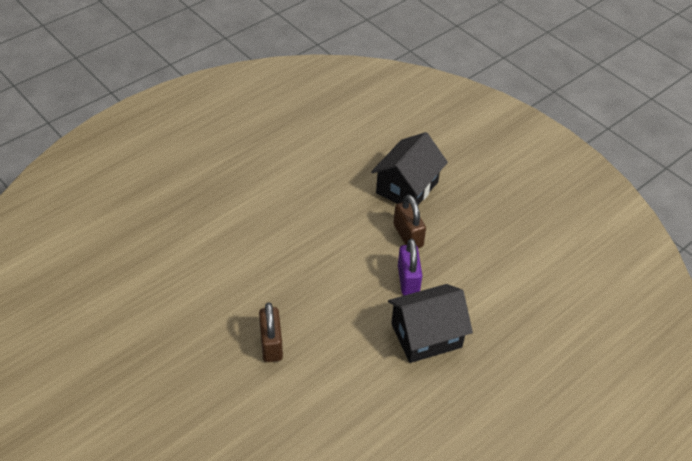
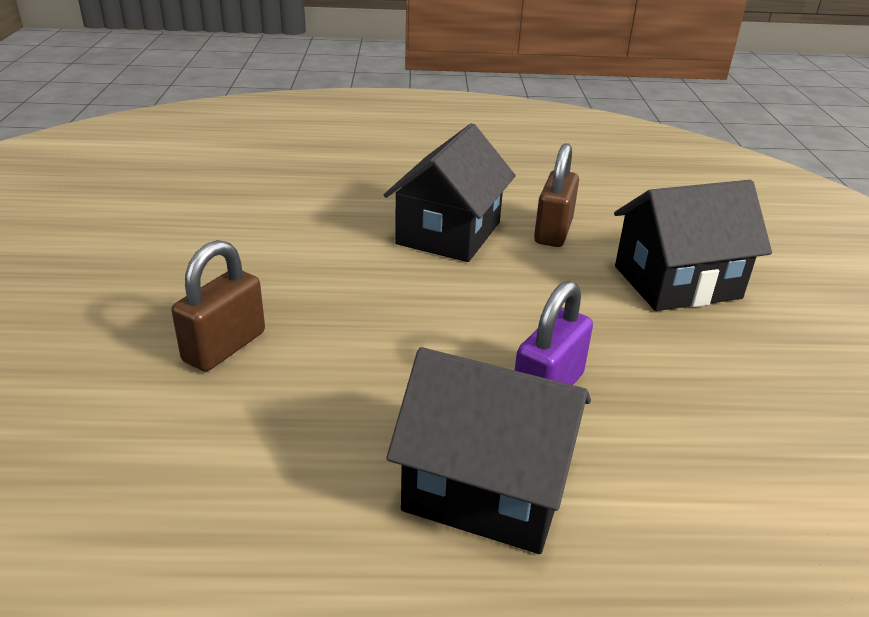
camera: 40 degrees right, 15 degrees down
(287, 216) = (448, 233): none -> black house
(408, 235) = (614, 335): brown padlock -> brown padlock (553, 232)

